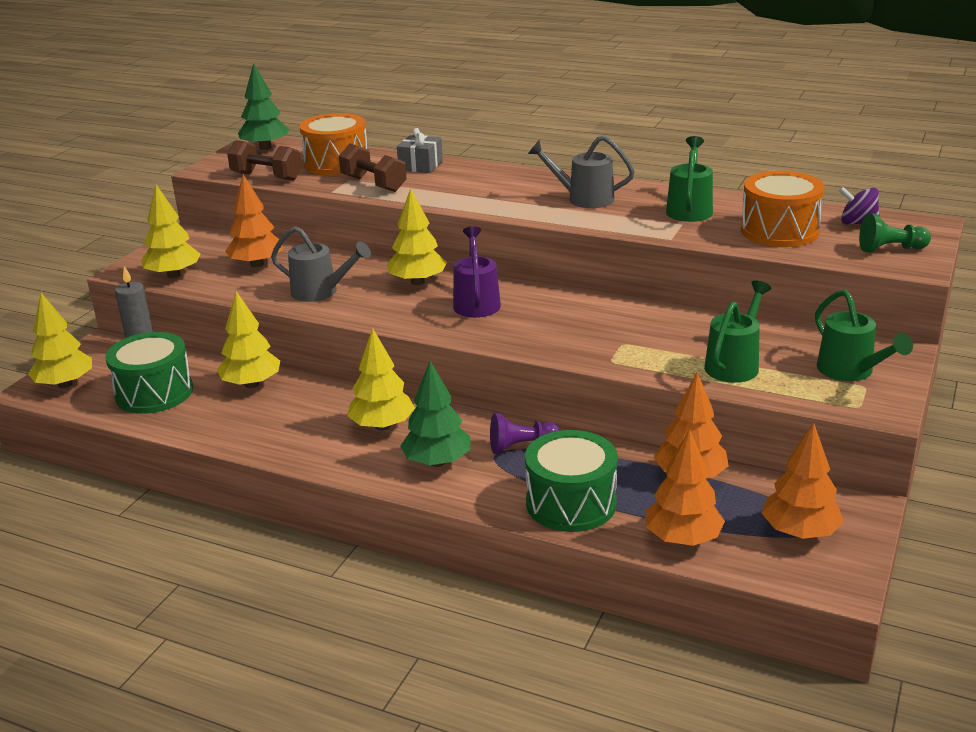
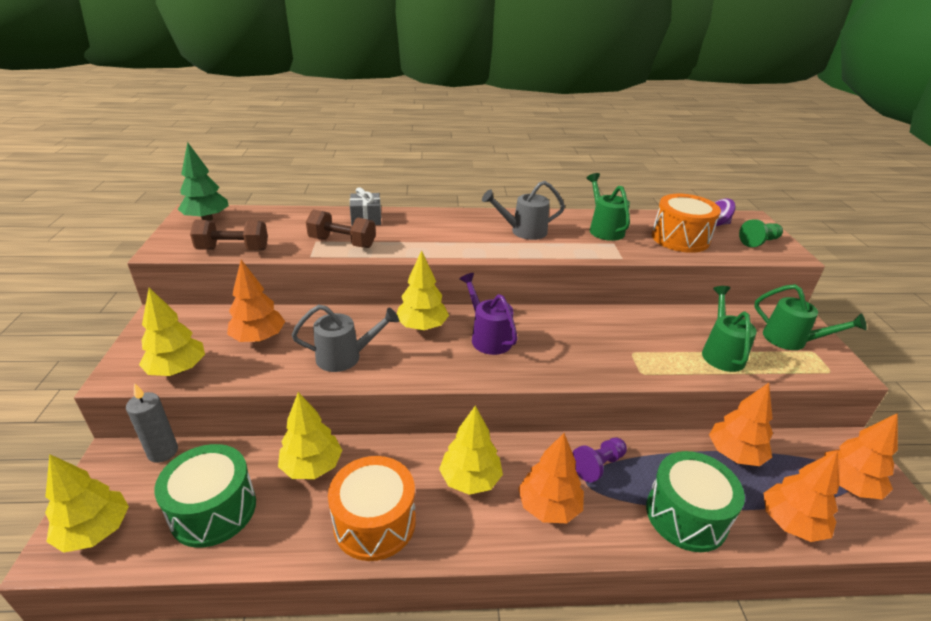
camera: 30 degrees left, 5 degrees up
(336, 163) = (289, 226): orange drum -> orange drum (374, 522)
(437, 462) = (549, 507): green tree -> orange tree

